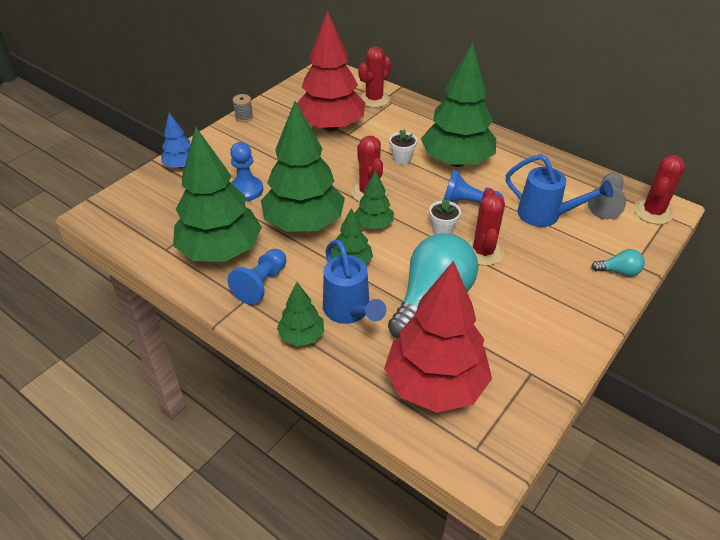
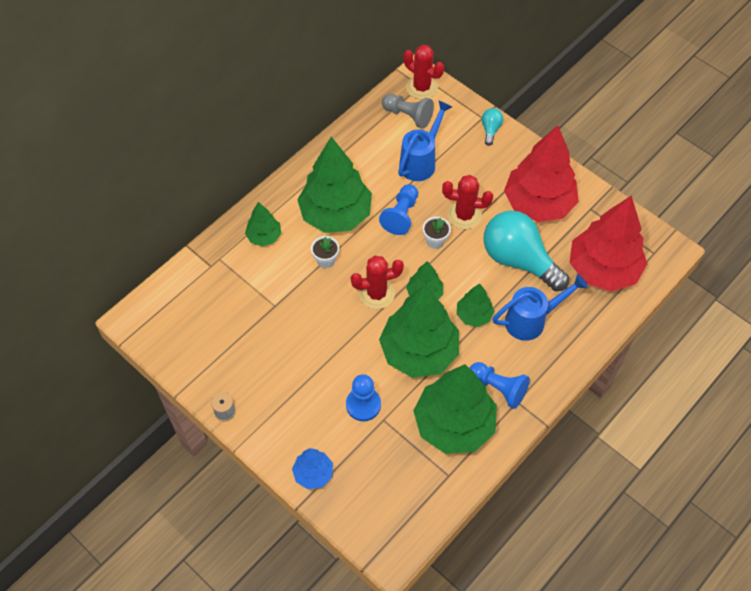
camera: 85 degrees left, 15 degrees up
(302, 336) = (557, 357): green tree -> green tree (264, 236)
(331, 127) = (258, 321): red tree -> red tree (538, 204)
(374, 99) = (210, 275): red cactus -> none

